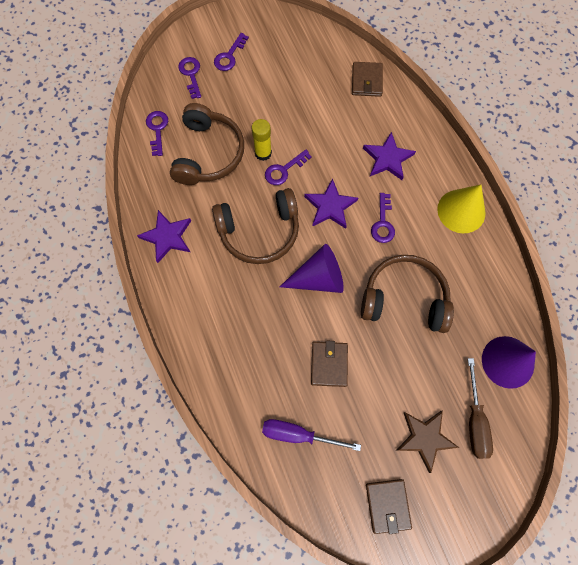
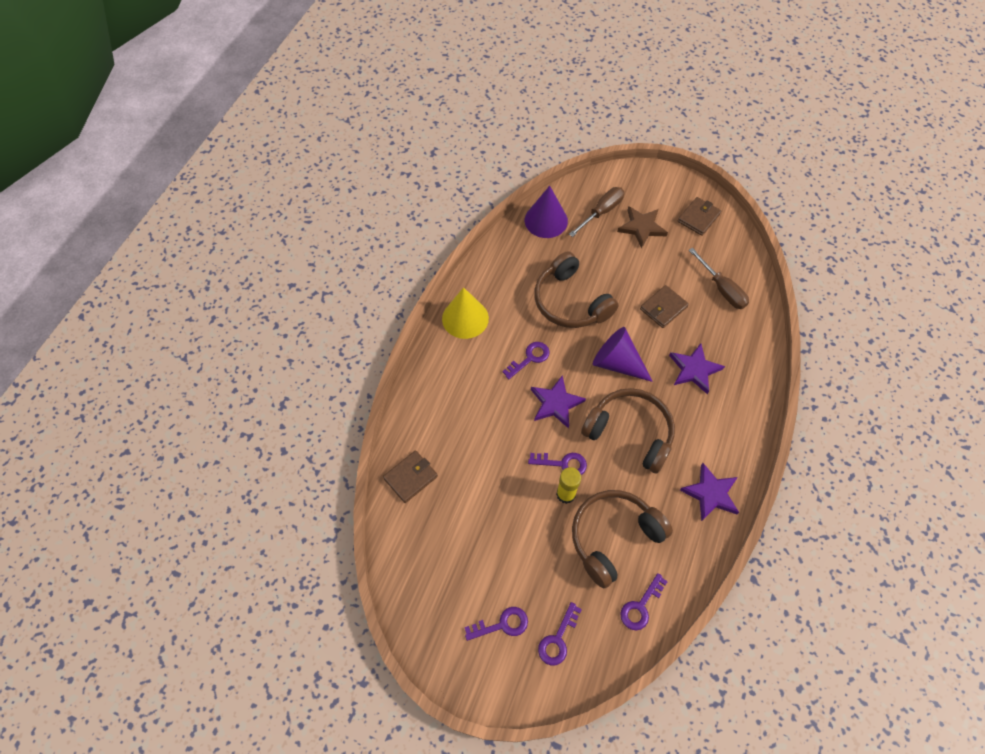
camera: 135 degrees left, 10 degrees down
(298, 434) = (722, 289): purple screwdriver -> brown screwdriver
(387, 158) = (472, 399): purple star -> purple star (694, 370)

